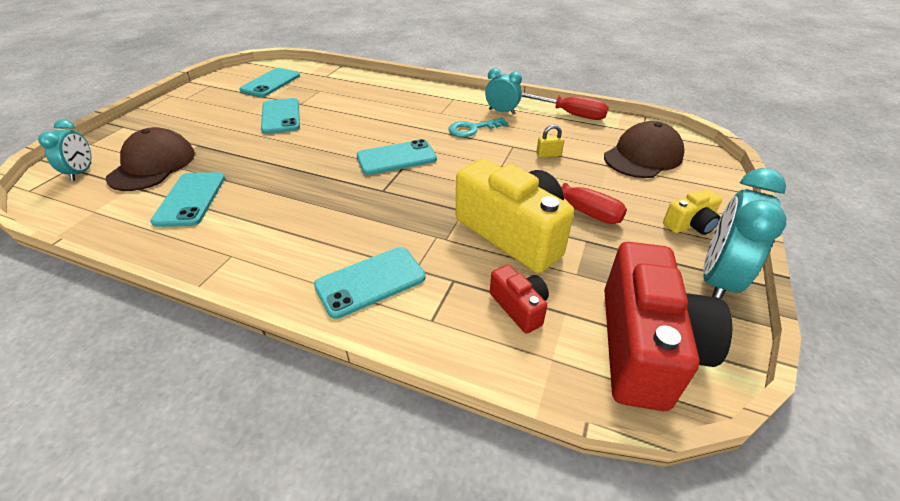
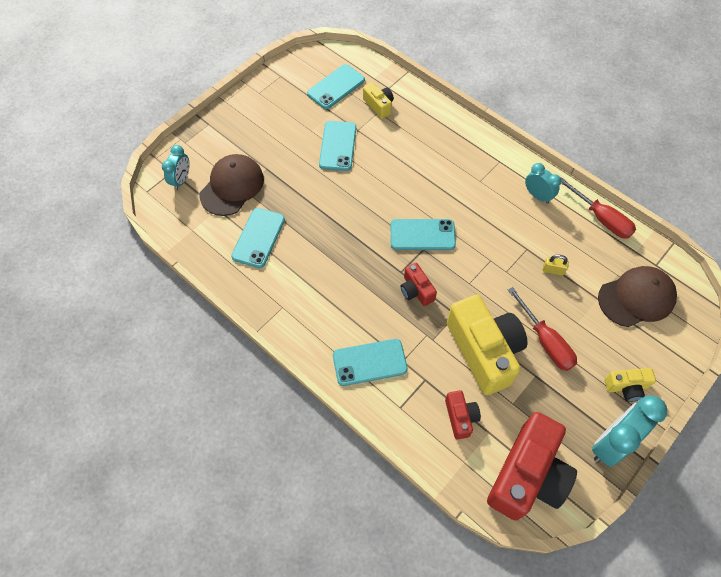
camera: 20 degrees right, 20 degrees up
(319, 86) = (379, 105): none -> yellow camera
(407, 201) = (416, 290): none -> red camera
(472, 129) = (500, 214): turquoise key -> none

